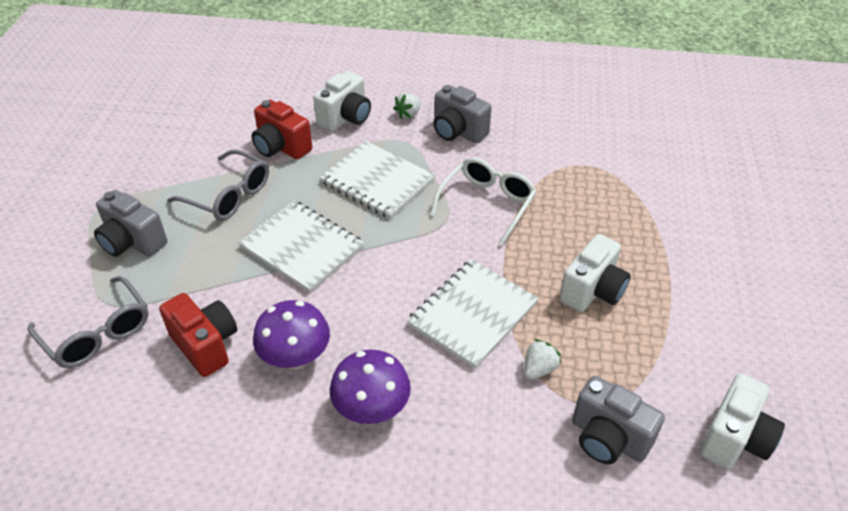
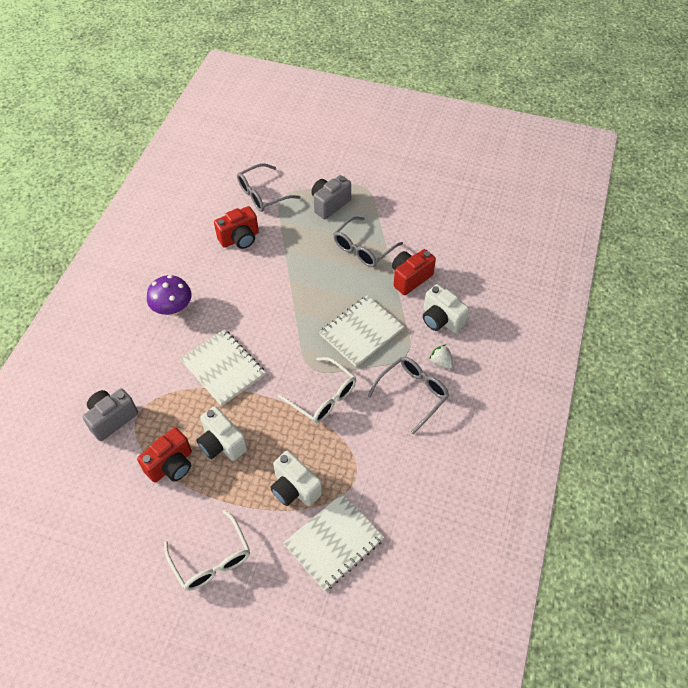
camera: 100 degrees right, 10 degrees up
(295, 357) = (219, 277): purple mushroom -> none
(302, 247) = (305, 285): white notebook -> white notebook (334, 542)
(458, 132) = (413, 393): grey camera -> grey glasses
(538, 369) = (170, 395): white strawberry -> none
(648, 340) = (171, 465): none -> red camera
(734, 439) = (85, 488): white camera -> white camera (294, 488)
(746, 269) = (211, 559): none -> white glasses

